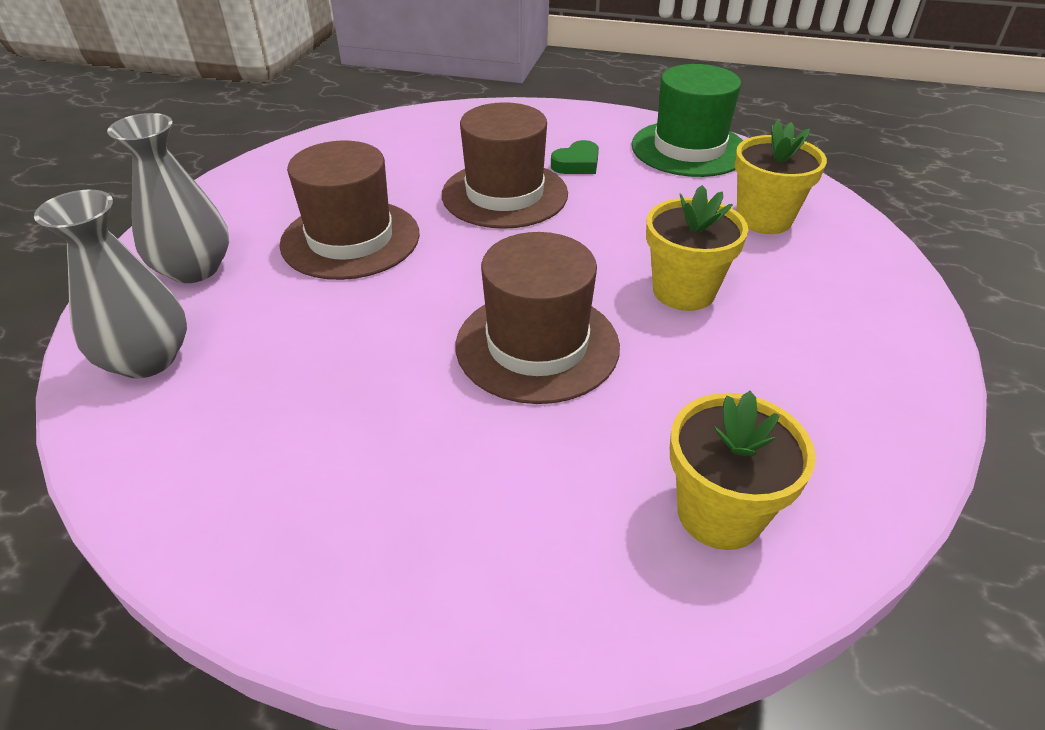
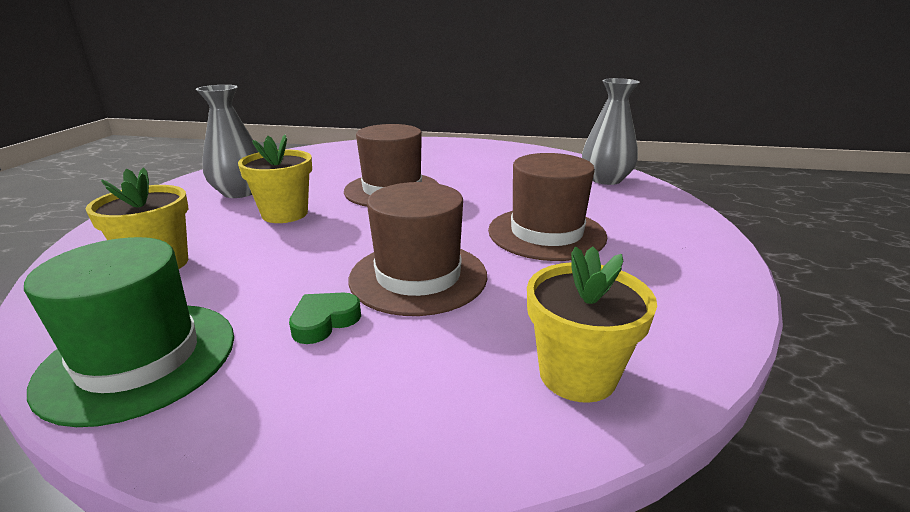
camera: 175 degrees right, 15 degrees down
(194, 269) = (642, 212): grey vase -> grey vase (240, 192)
(719, 513) = (325, 157): yellow flower pot -> yellow flower pot (577, 374)

